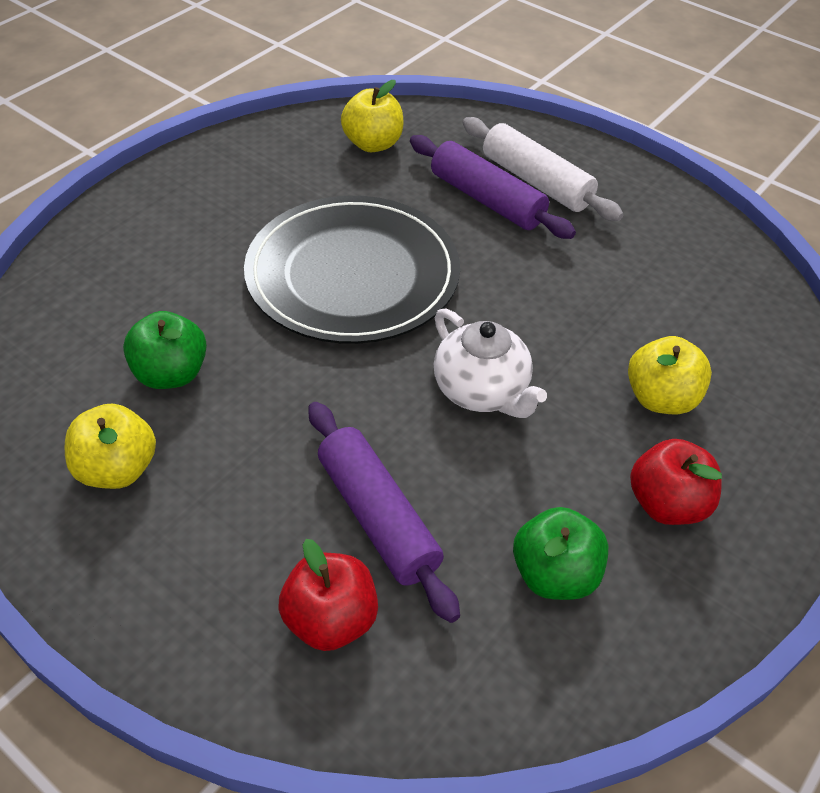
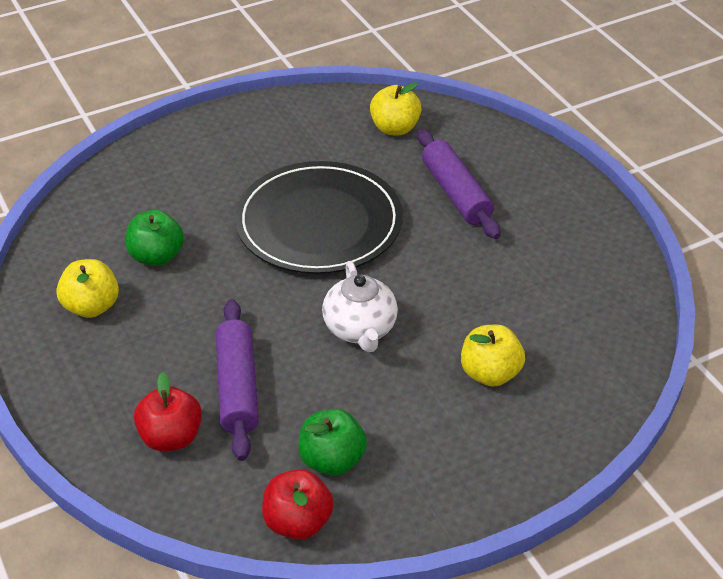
camera: 25 degrees right, 5 degrees down
(536, 181) = (505, 189): white rolling pin -> none
(667, 504) = (442, 443): red apple -> red apple (298, 522)

